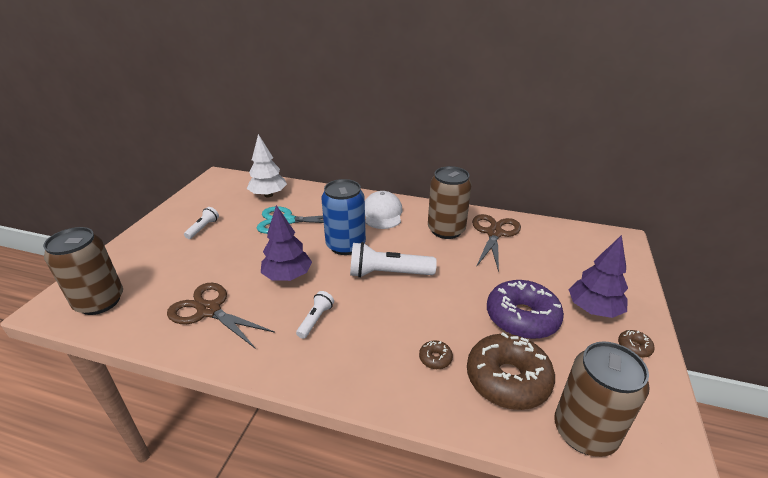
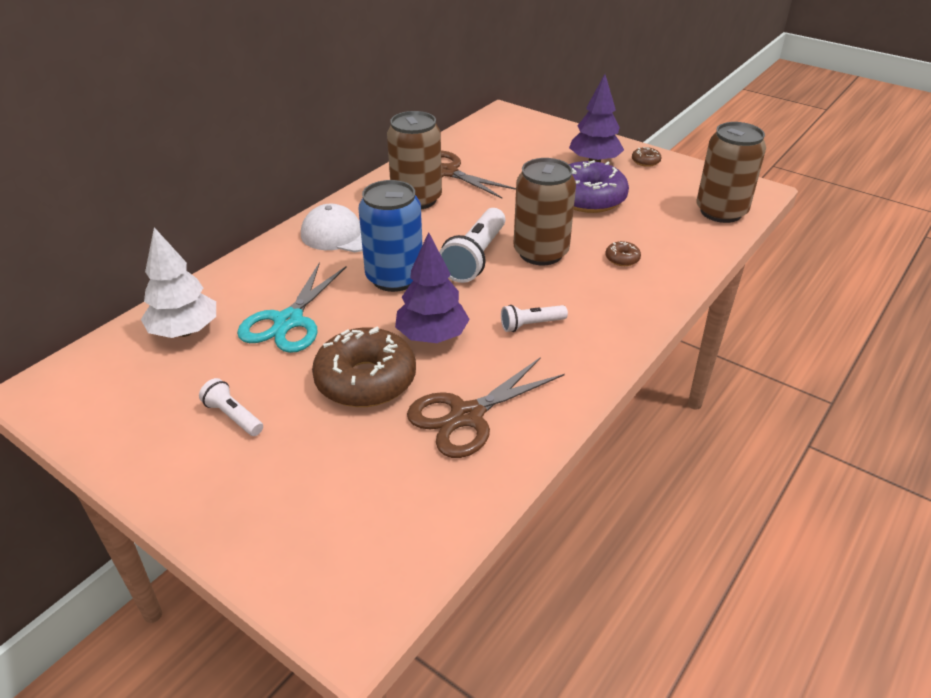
camera: 70 degrees left, 5 degrees up
(100, 301) = (376, 547): brown can -> brown can (540, 253)
(315, 320) = (531, 325): white flashlight -> white flashlight turned 60 degrees counterclockwise
(507, 379) = (660, 228): brown donut -> brown donut (366, 380)

